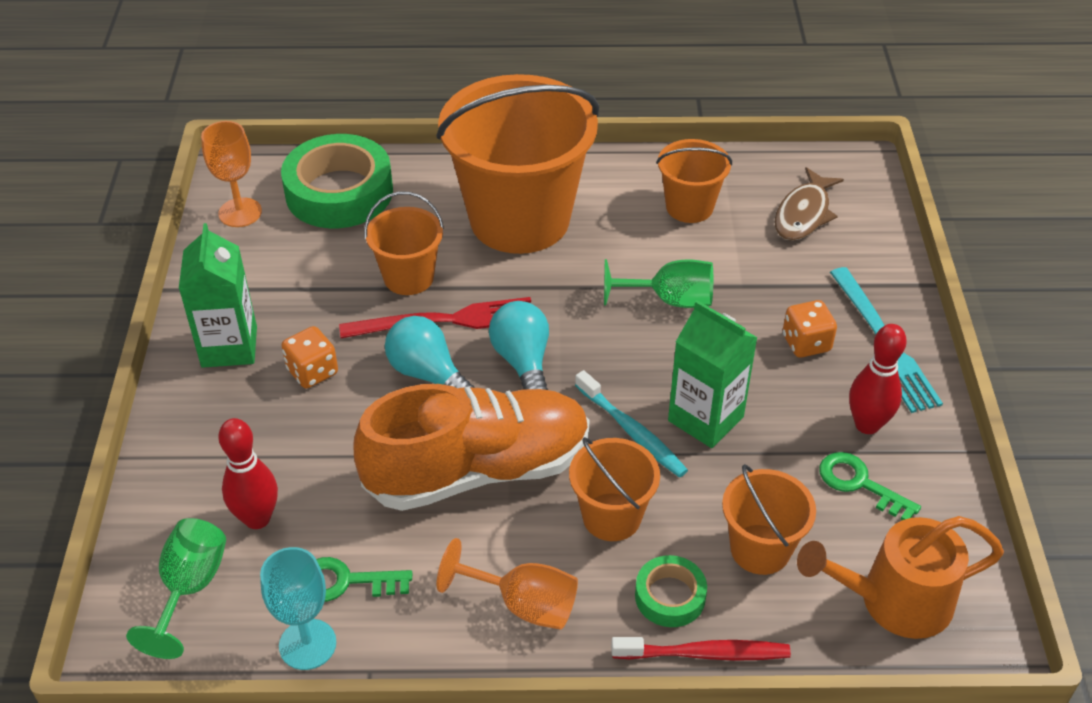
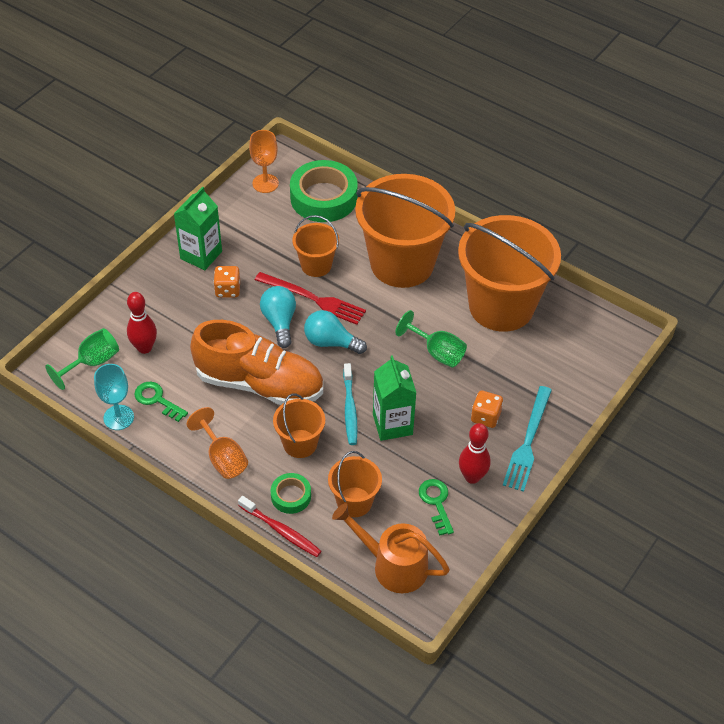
camera: 35 degrees right, 5 degrees up
(523, 362) = (331, 342): turquoise light bulb -> turquoise light bulb turned 90 degrees counterclockwise
(689, 207) = (501, 306): orange bucket -> orange bucket, size x2.08
(803, 214) = (562, 345): brown fish -> none

